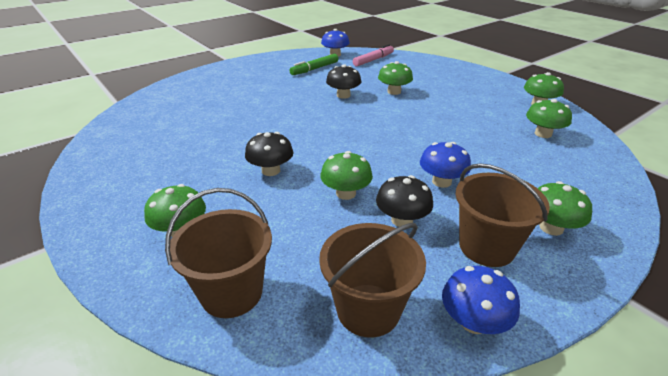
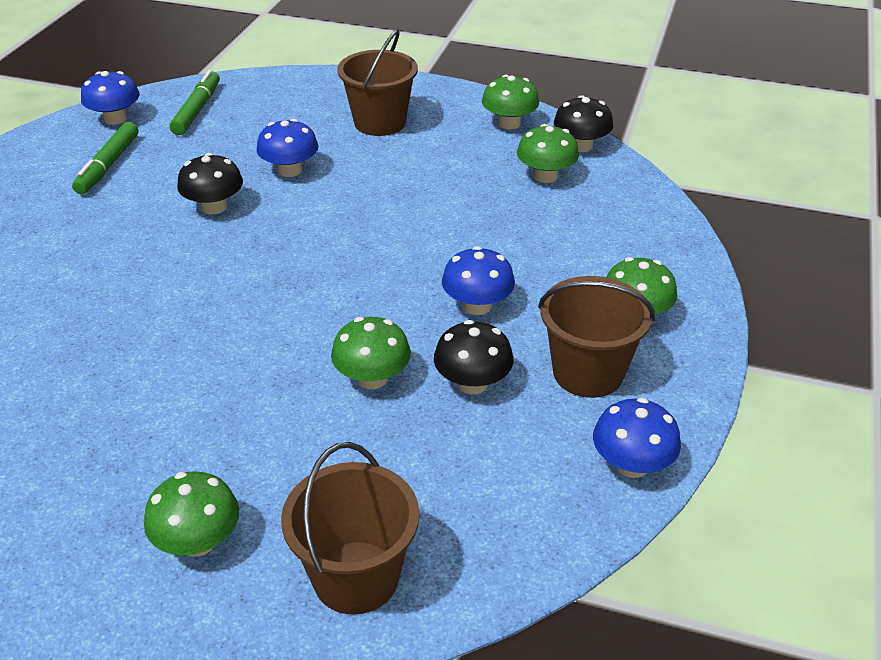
camera: 35 degrees left, 5 degrees up
(271, 170) = (232, 391): black mushroom -> black mushroom (581, 146)
(368, 310) = (524, 510): brown bucket -> brown bucket (380, 122)
(373, 60) = (197, 110): pink marker -> green marker
(394, 92) = (290, 170): green mushroom -> blue mushroom

